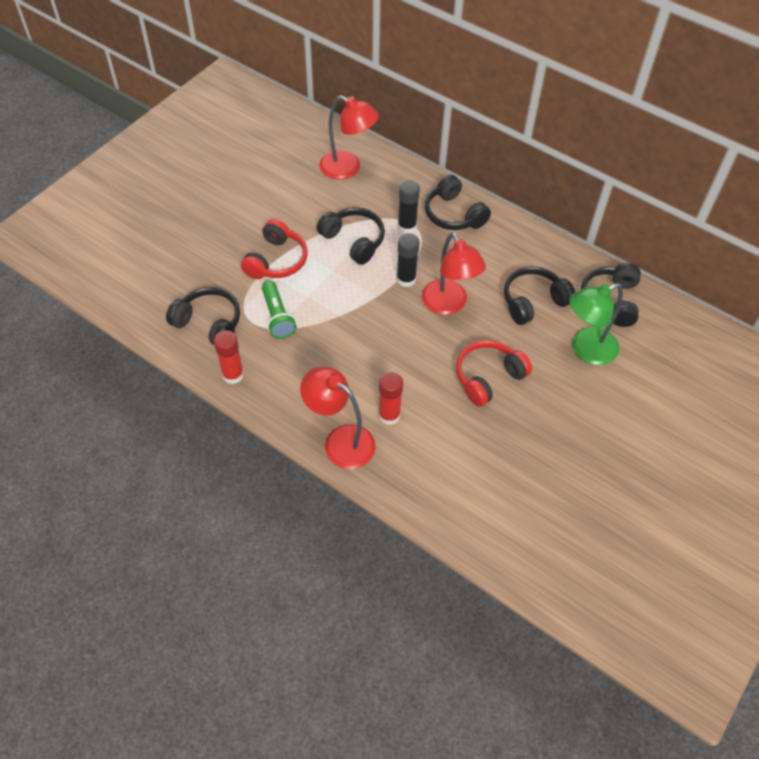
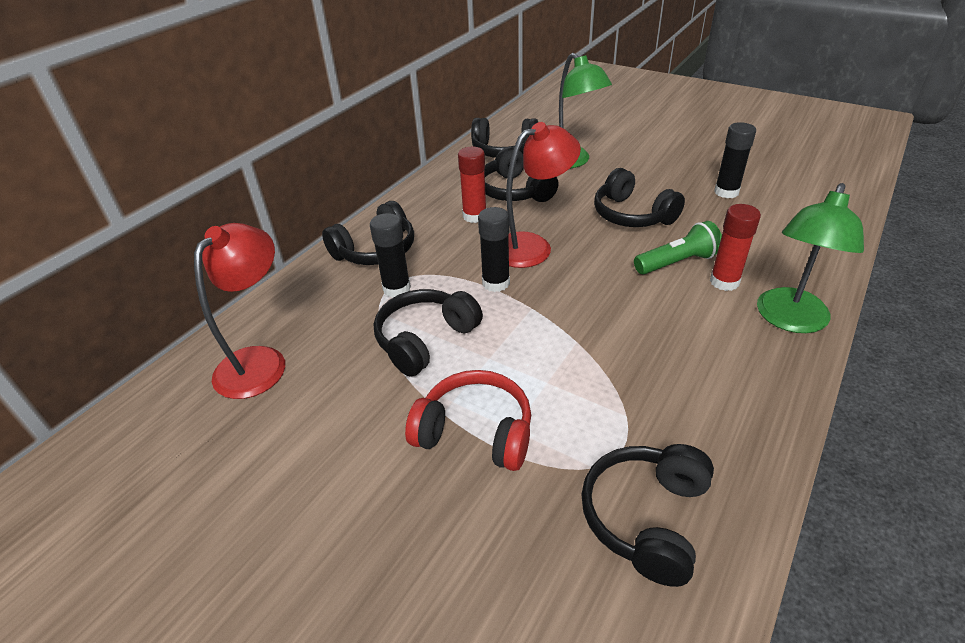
camera: 90 degrees left, 15 degrees down
(233, 375) = (744, 459): red glue stick -> red glue stick (474, 216)
(277, 317) = (601, 414): green flashlight -> green flashlight (677, 262)
(340, 441) = (789, 320): red lamp -> green lamp
(488, 377) = (632, 215): red headphones -> black headphones
(522, 459) = (726, 192): none -> black glue stick

